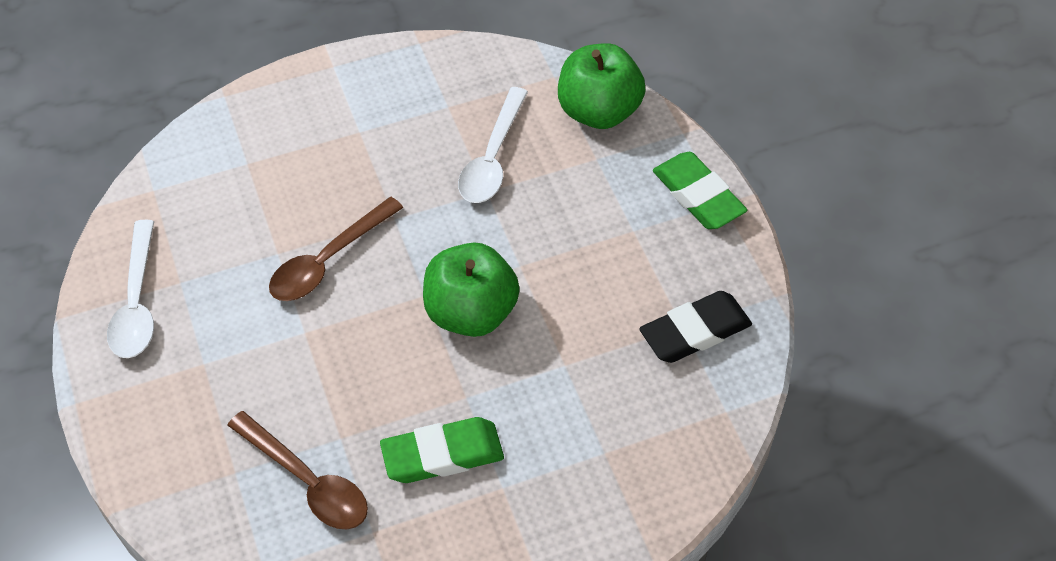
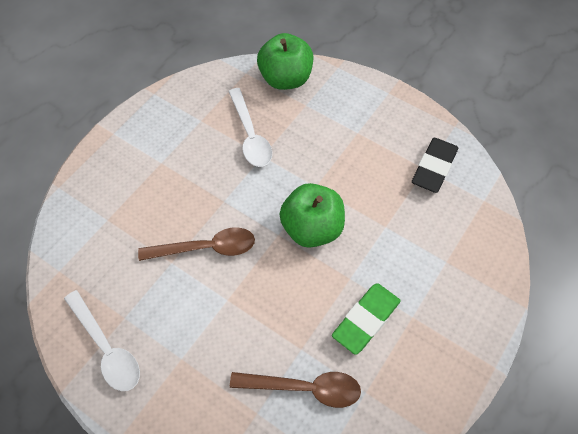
camera: 35 degrees left, 5 degrees up
(328, 260) = (206, 248): brown spoon -> brown spoon turned 105 degrees counterclockwise
(698, 196) = (374, 95): green eraser -> none

